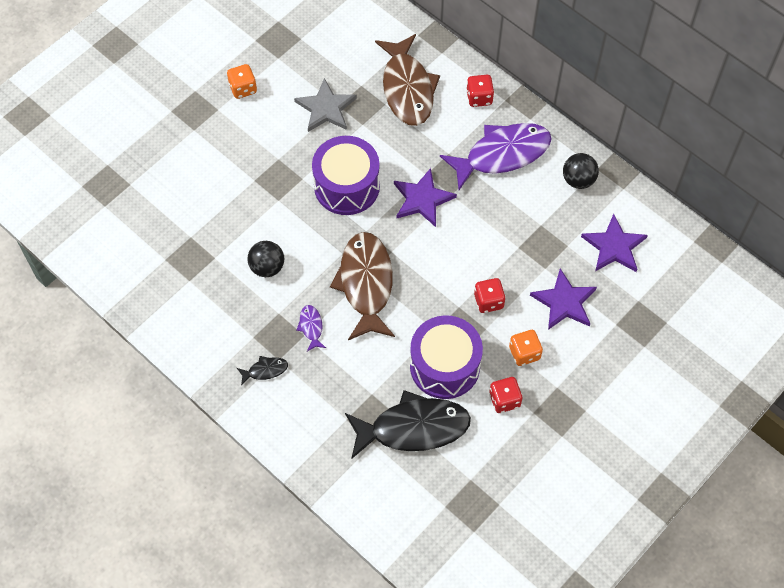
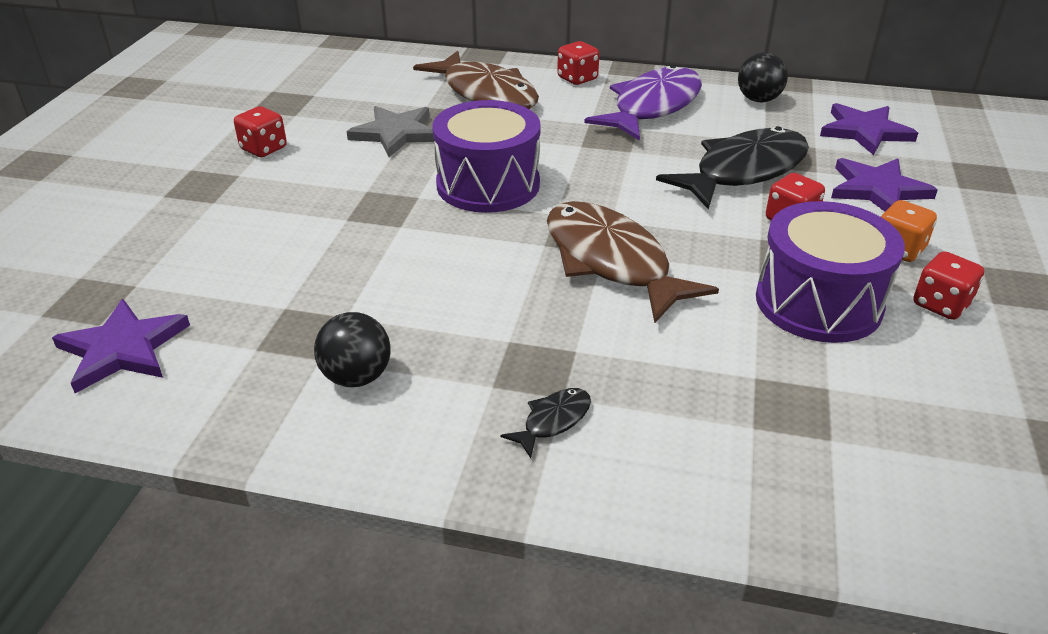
camera: 30 degrees left, 25 degrees down
(243, 88) = (264, 149): orange dice -> red dice
(267, 267) = (443, 296): black ball -> black ball (357, 377)
(311, 327) = (577, 336): purple fish -> none
(413, 428) = (865, 391): black fish -> black fish (743, 171)
(422, 199) = (600, 165): purple star -> purple star (123, 349)

